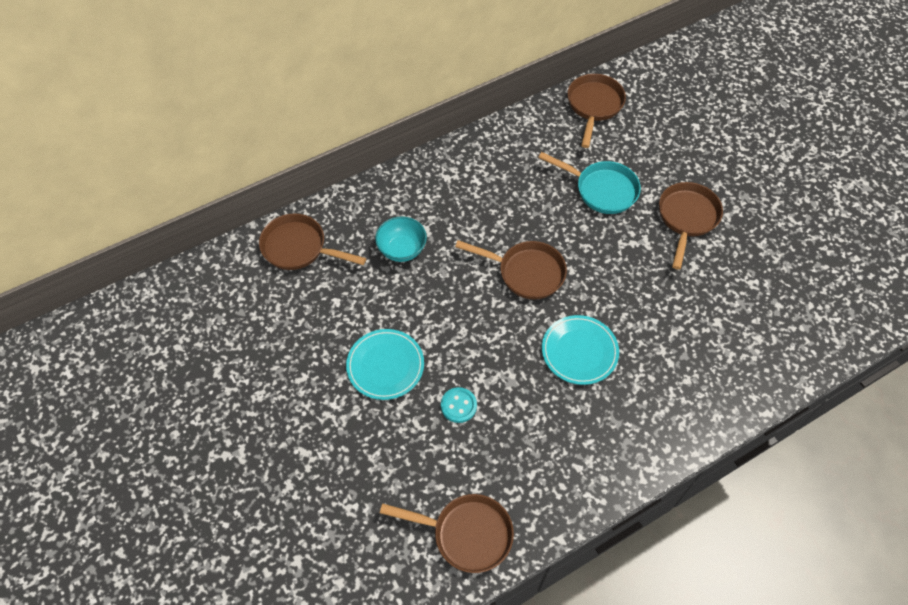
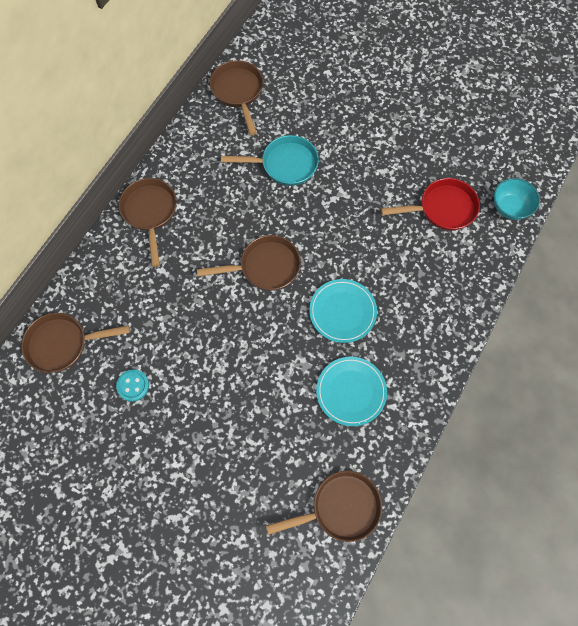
camera: 30 degrees left, 10 degrees up
(385, 365) = (198, 407): turquoise plate -> turquoise plate (351, 391)
(402, 249) = (152, 299): turquoise bowl -> turquoise bowl (510, 207)
(458, 405) = (275, 408): turquoise button -> turquoise button (133, 385)
(686, 218) = (363, 157): brown pan -> brown pan (150, 213)
(745, 305) = (442, 208): none -> red pan

